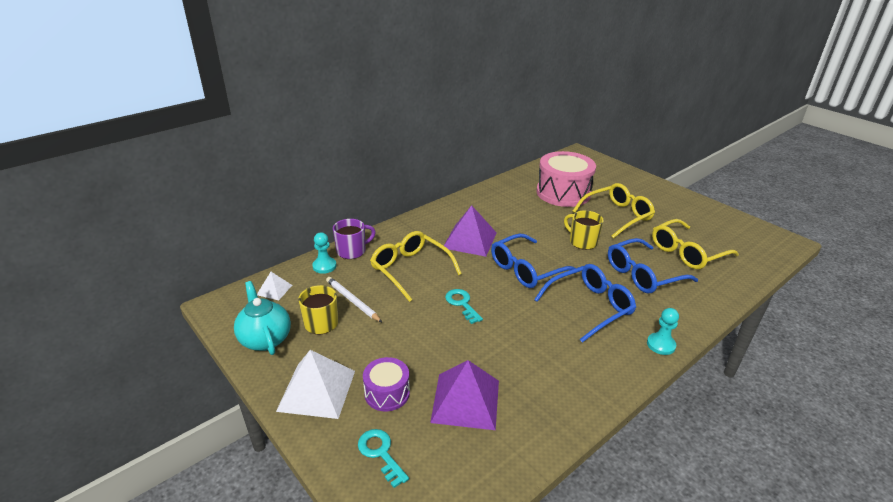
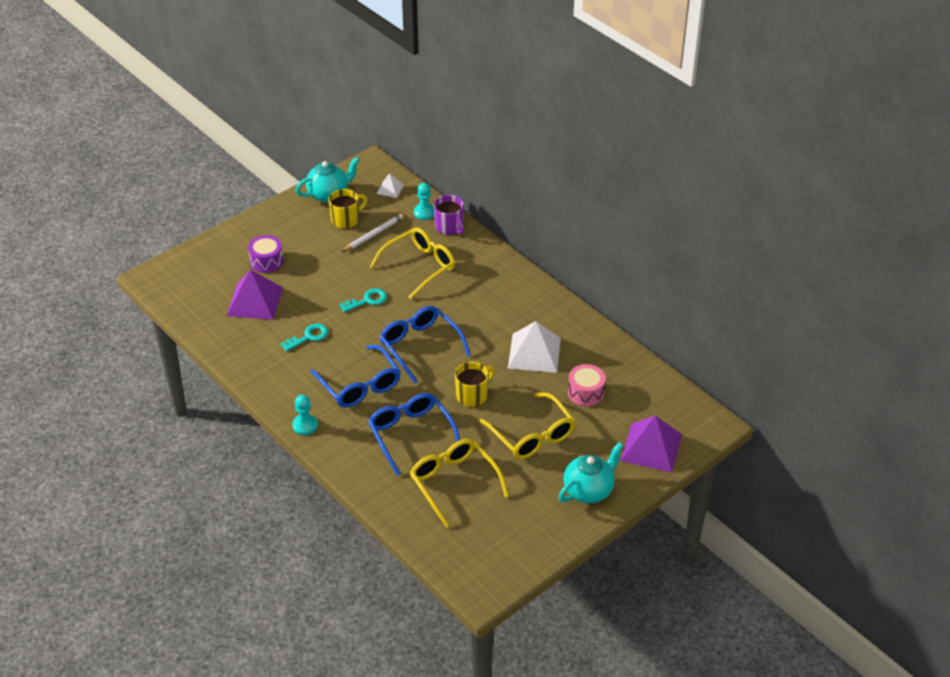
camera: 90 degrees right, 10 degrees up
(316, 390) = (273, 227): white pyramid -> white pyramid (534, 353)
(381, 453) = (215, 262): turquoise key -> turquoise key (308, 337)
(470, 240) = (472, 307): purple pyramid -> purple pyramid (651, 447)
(563, 193) = (586, 392): pink drum -> pink drum, size x0.53
(660, 196) = (589, 490): none -> turquoise teapot

